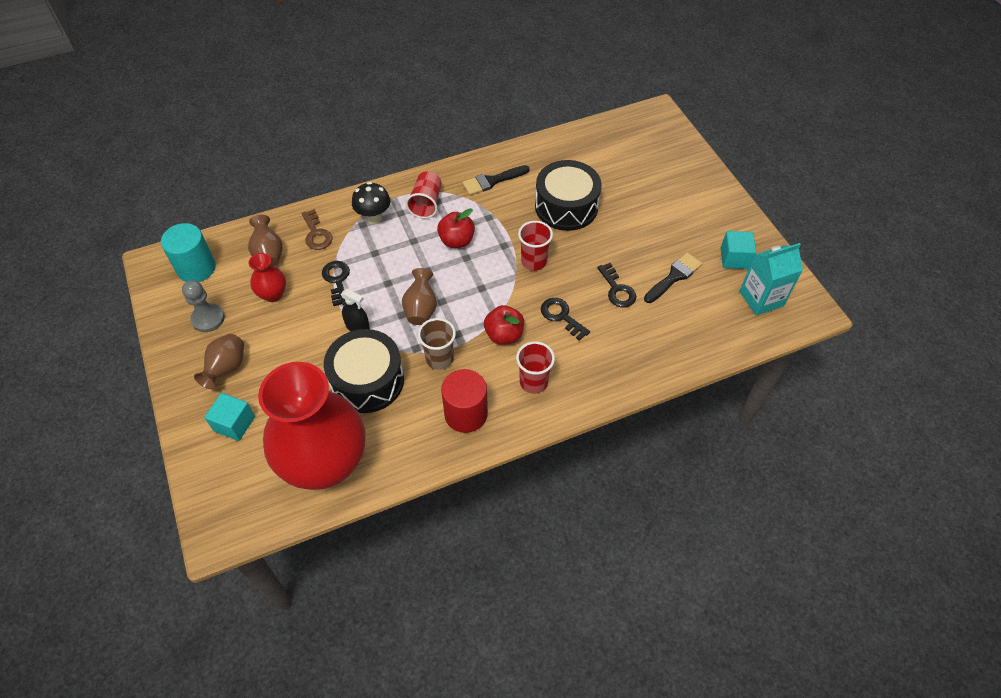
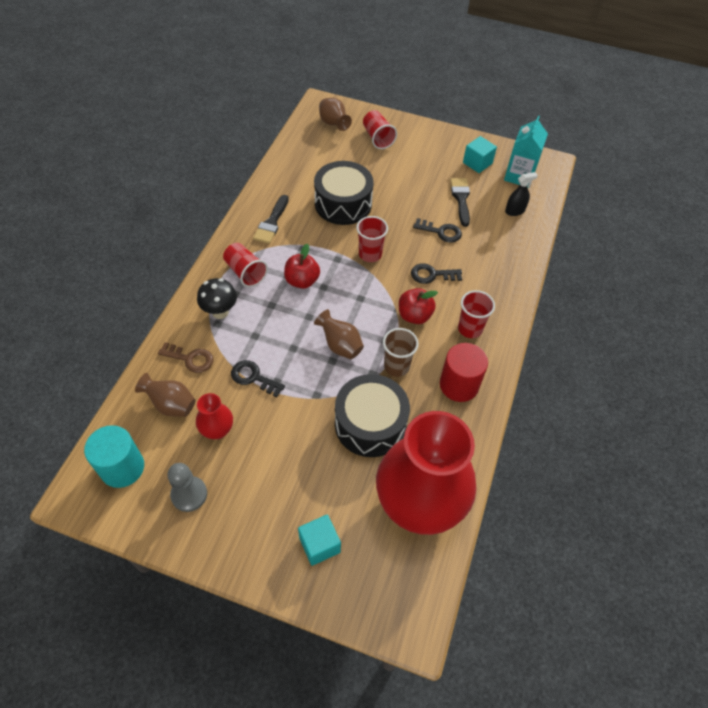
camera: 50 degrees left, 0 degrees up
(226, 368) = (257, 514): brown vase -> brown vase (333, 124)
(357, 327) = (313, 395): black spray bottle -> black spray bottle (515, 211)
(669, 174) = (377, 138): none -> red cup

